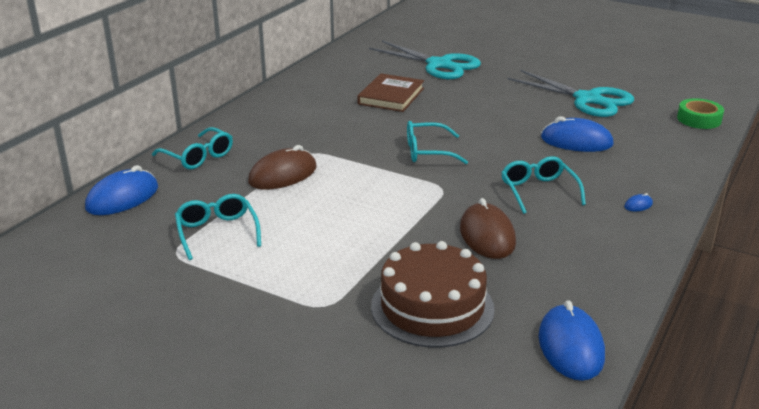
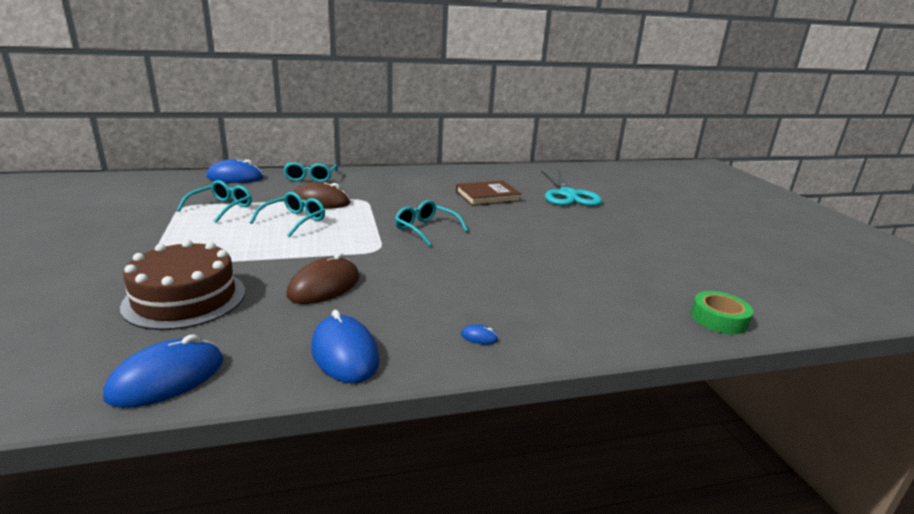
camera: 45 degrees right, 5 degrees down
(538, 191) = (430, 285): turquoise glasses -> turquoise glasses (294, 221)
(576, 141) = (549, 275): blue mouse -> blue mouse (345, 353)
(587, 99) = (635, 257): turquoise scissors -> none

